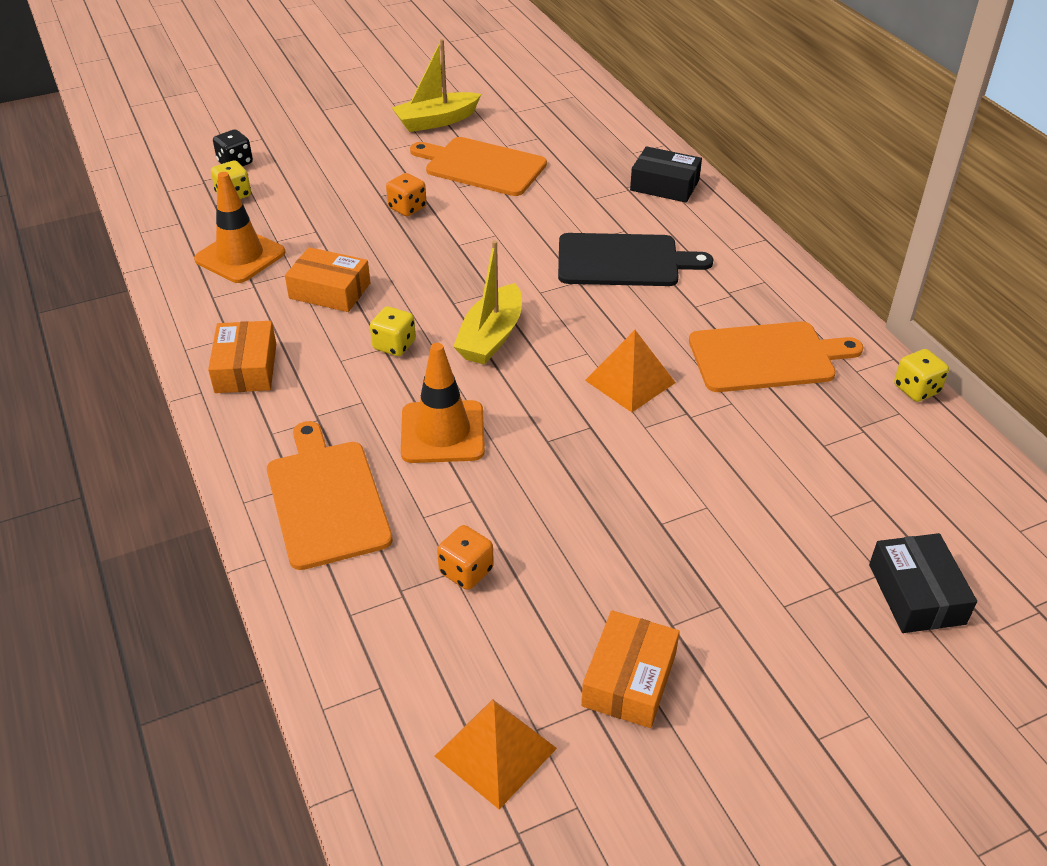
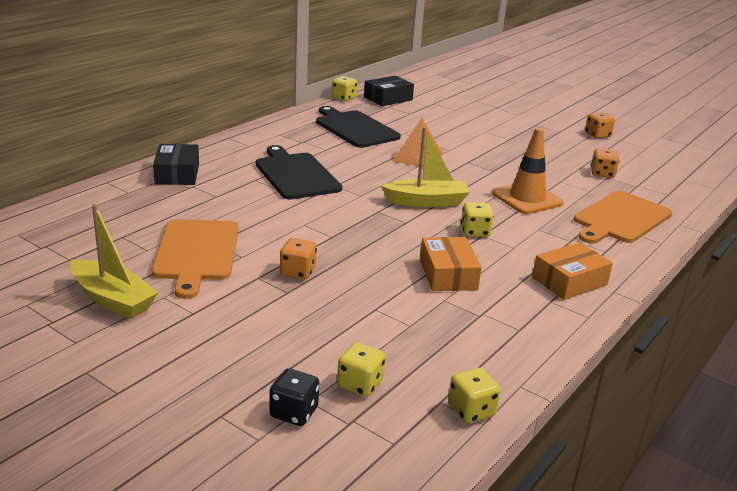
camera: 120 degrees left, 15 degrees down
(156, 231) = (471, 410): none -> yellow dice
(240, 256) = (453, 336): orange traffic cone -> none
(495, 752) = (668, 152): orange pyramid -> none
(629, 679) = (597, 135): orange box -> orange dice
(767, 357) = (355, 128): orange cutting board -> black cutting board
(916, 594) = (477, 95): black box -> black box (388, 98)

